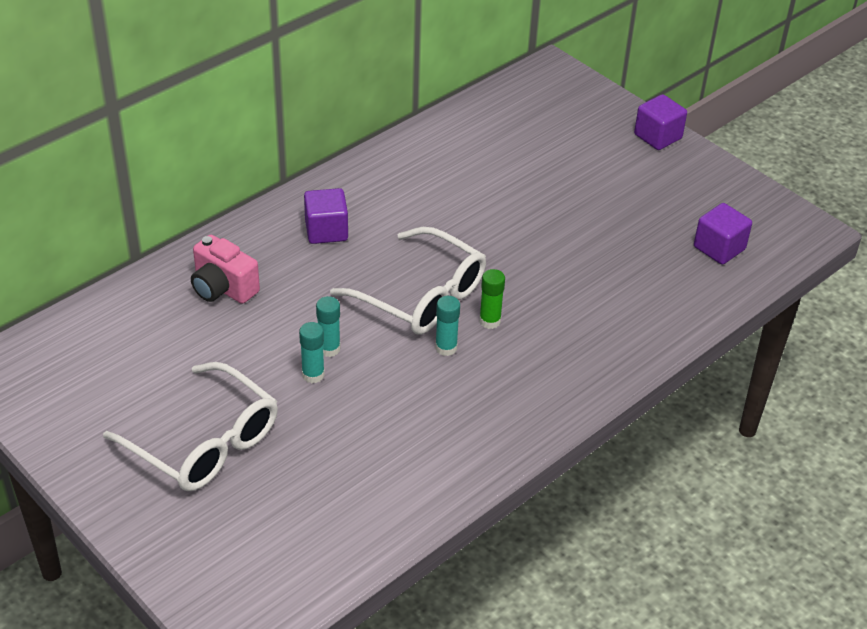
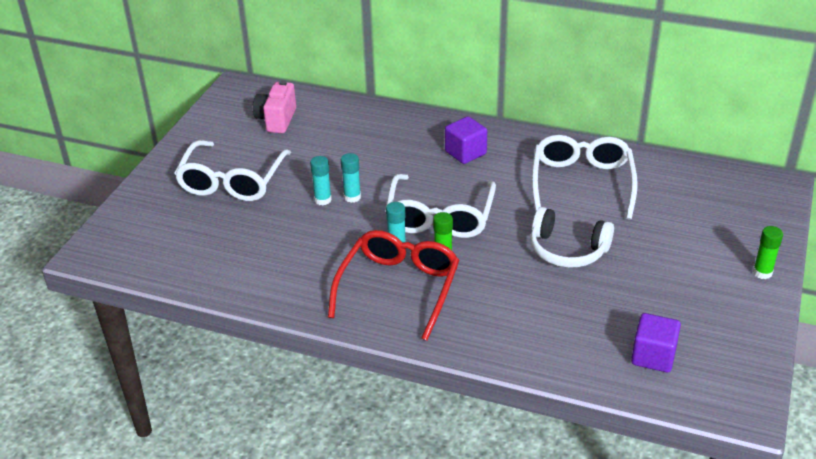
camera: 65 degrees right, 5 degrees down
(223, 288) = (371, 135): pink camera -> pink camera (276, 120)
(448, 176) = (582, 182): none -> white glasses
(512, 372) = (399, 287): none -> red glasses
(542, 232) = (567, 250): none -> white headphones
(657, 136) = (762, 273): purple cube -> green glue stick

